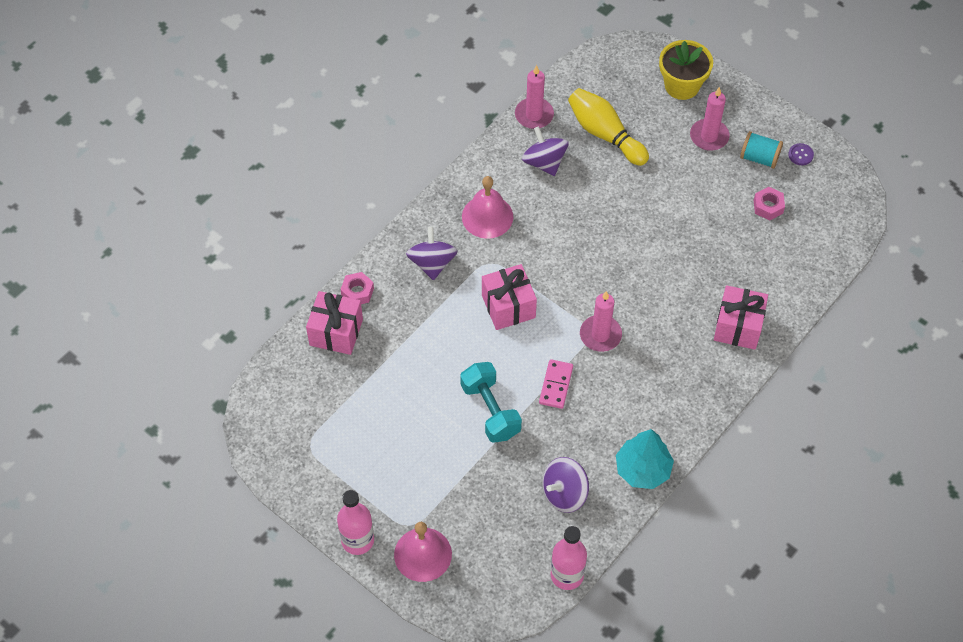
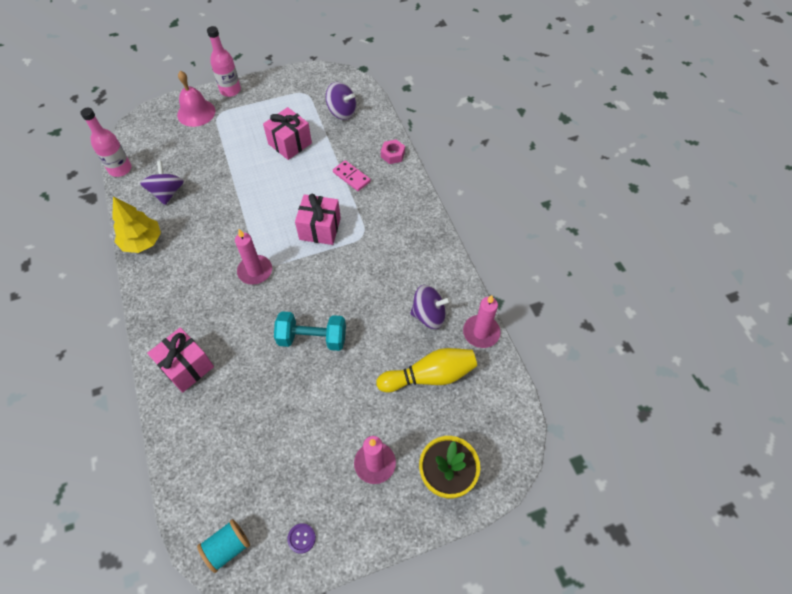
camera: 120 degrees right, 0 degrees up
(336, 332) = (371, 133): pink gift -> pink gift (290, 143)
(432, 263) = (386, 202): purple spinning top -> purple spinning top (342, 112)
(487, 216) = (403, 252): pink bell -> none
(490, 410) = (253, 183): turquoise dumbbell -> turquoise dumbbell (312, 338)
(556, 385) = (240, 225): pink domino -> pink domino (351, 177)
(642, 469) = (142, 242): turquoise tree -> yellow tree
(759, 158) = (324, 494): turquoise spool -> turquoise spool (228, 547)
(768, 206) = (270, 466): pink nut -> none

